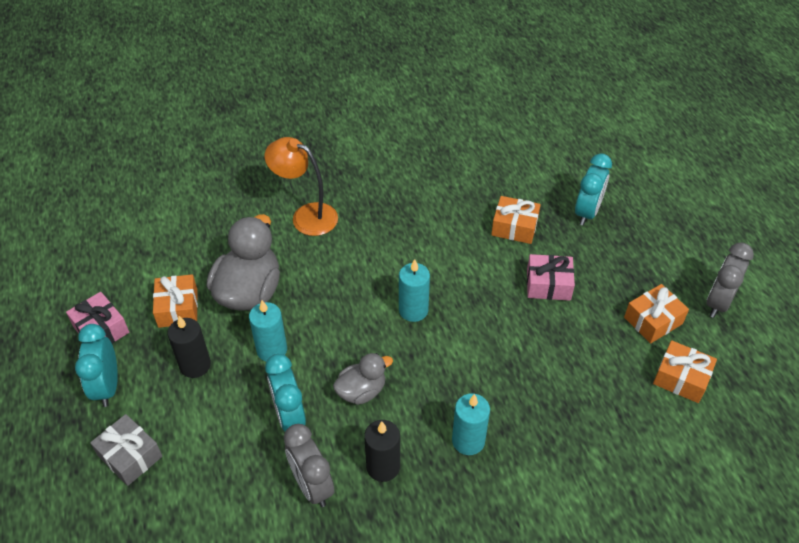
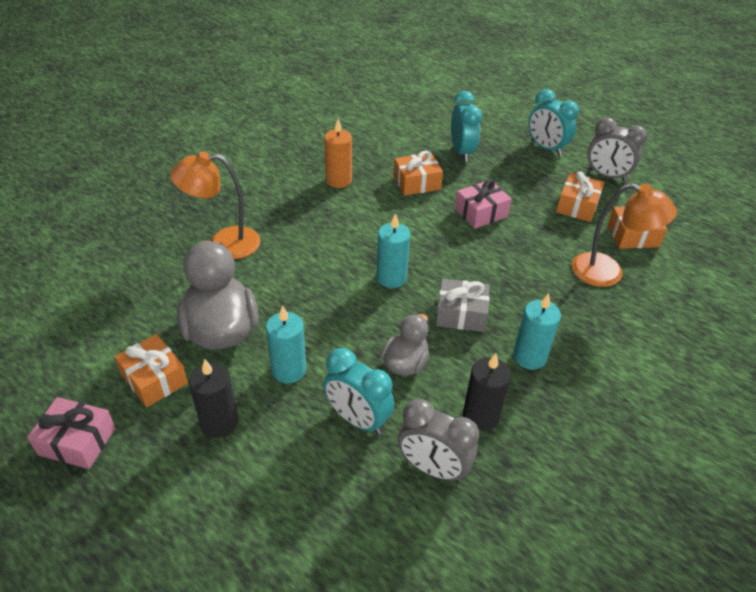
camera: 35 degrees left, 5 degrees down
(107, 386) = (132, 494): turquoise clock -> turquoise clock (546, 148)
(130, 456) = (219, 549): grey gift -> grey gift (461, 314)
(445, 195) = (338, 180): none -> orange candle
(616, 403) = (608, 273): none -> orange lamp
(718, 302) = (606, 176): grey clock -> grey clock turned 60 degrees counterclockwise

